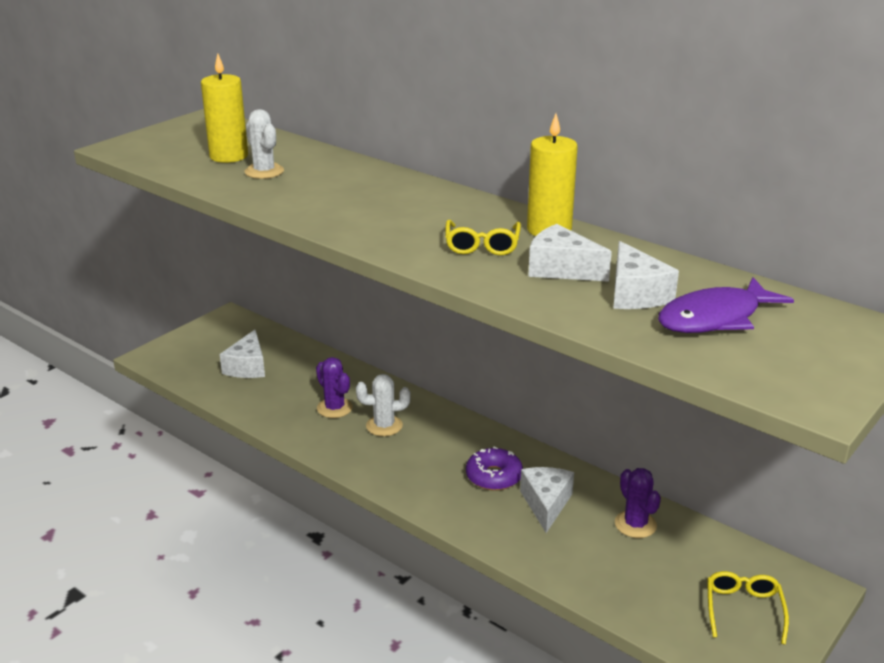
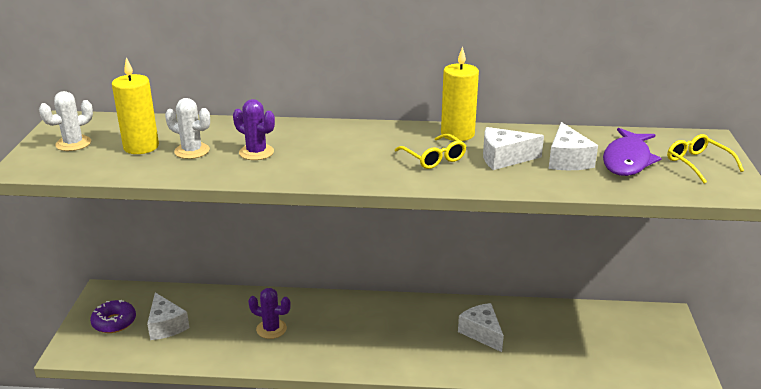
camera: 35 degrees left, 0 degrees up
(384, 426) = (322, 326): white cactus -> white cactus (73, 143)
(494, 476) = (432, 329): purple donut -> purple donut (114, 322)
(635, 294) = (567, 160): white cheese -> white cheese turned 45 degrees clockwise
(635, 524) = (544, 322): purple cactus -> purple cactus (256, 152)
(743, 610) = (648, 345): yellow glasses -> yellow glasses (698, 164)

